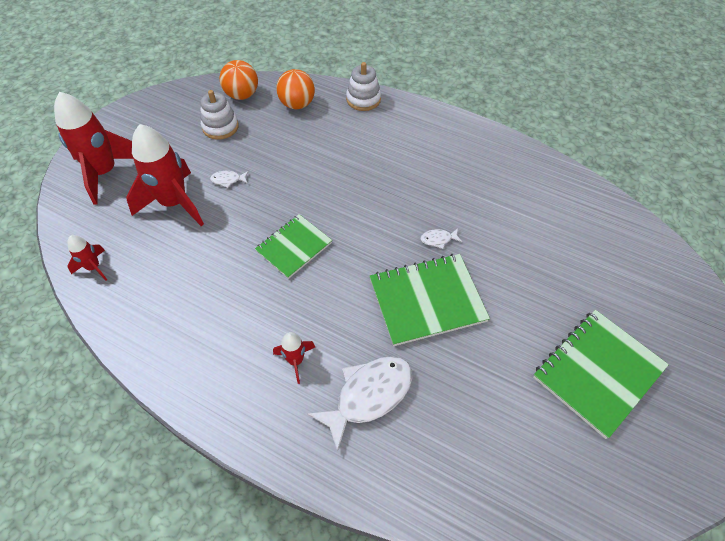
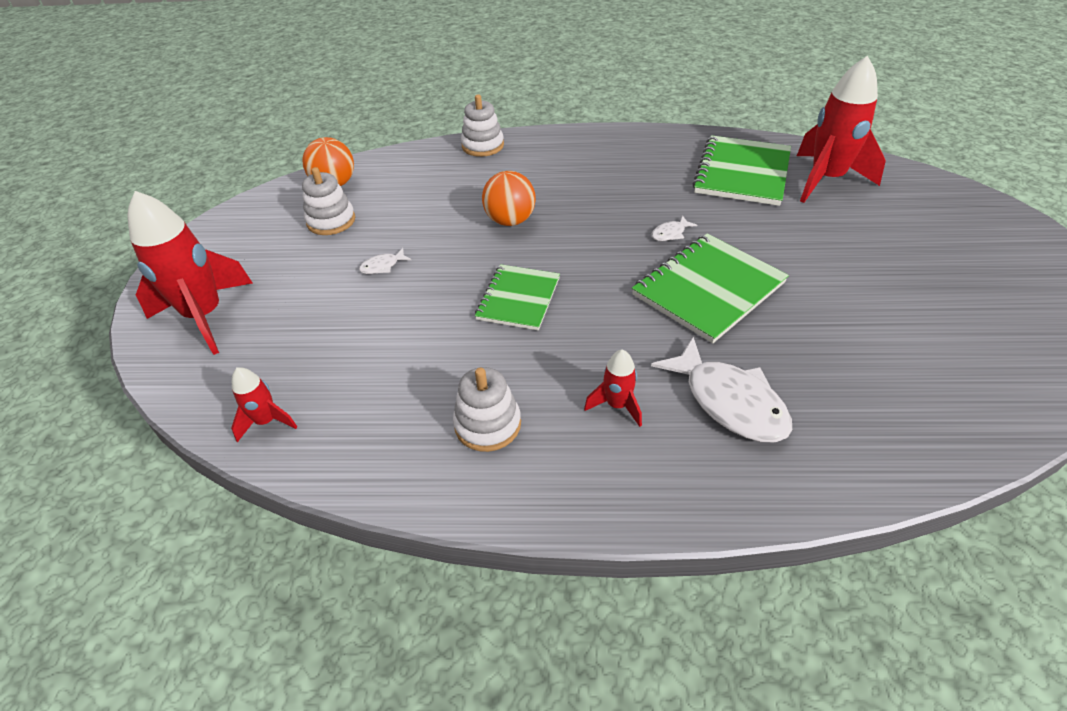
camera: 25 degrees left, 10 degrees down
(174, 203) = (330, 313): red rocket -> red rocket (826, 180)
(210, 333) = (487, 424): none -> white stacking toy
(297, 104) = (410, 172): orange ball -> orange ball (510, 221)
(368, 396) = (729, 401): white fish -> white fish turned 120 degrees clockwise
(598, 372) = (924, 281): green notebook -> green notebook (742, 173)

